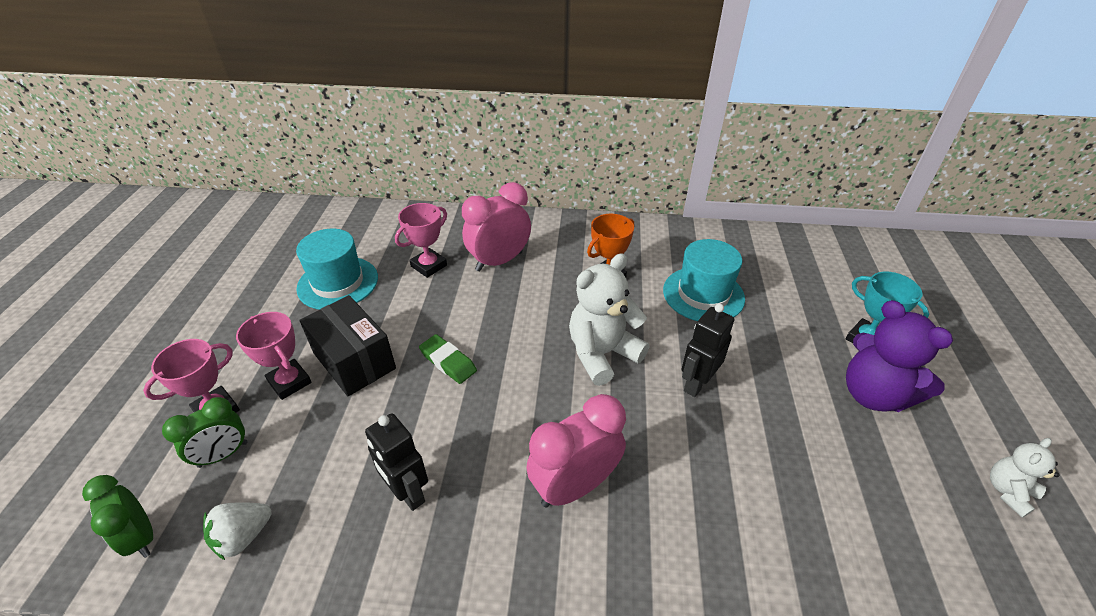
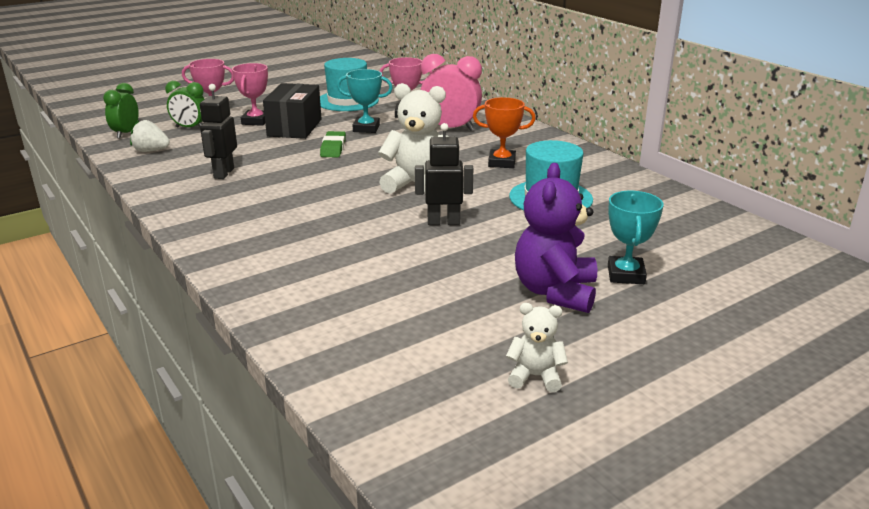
camera: 50 degrees right, 15 degrees down
(428, 311) = (366, 128): none -> turquoise trophy
(574, 486) = (290, 212): pink clock -> none

